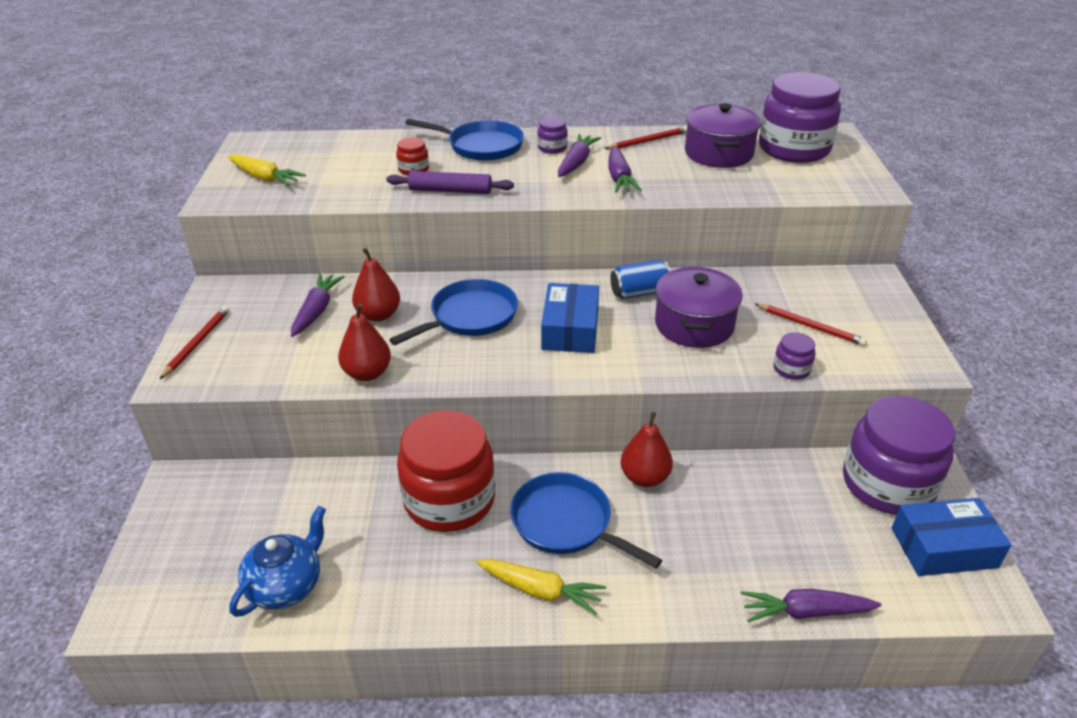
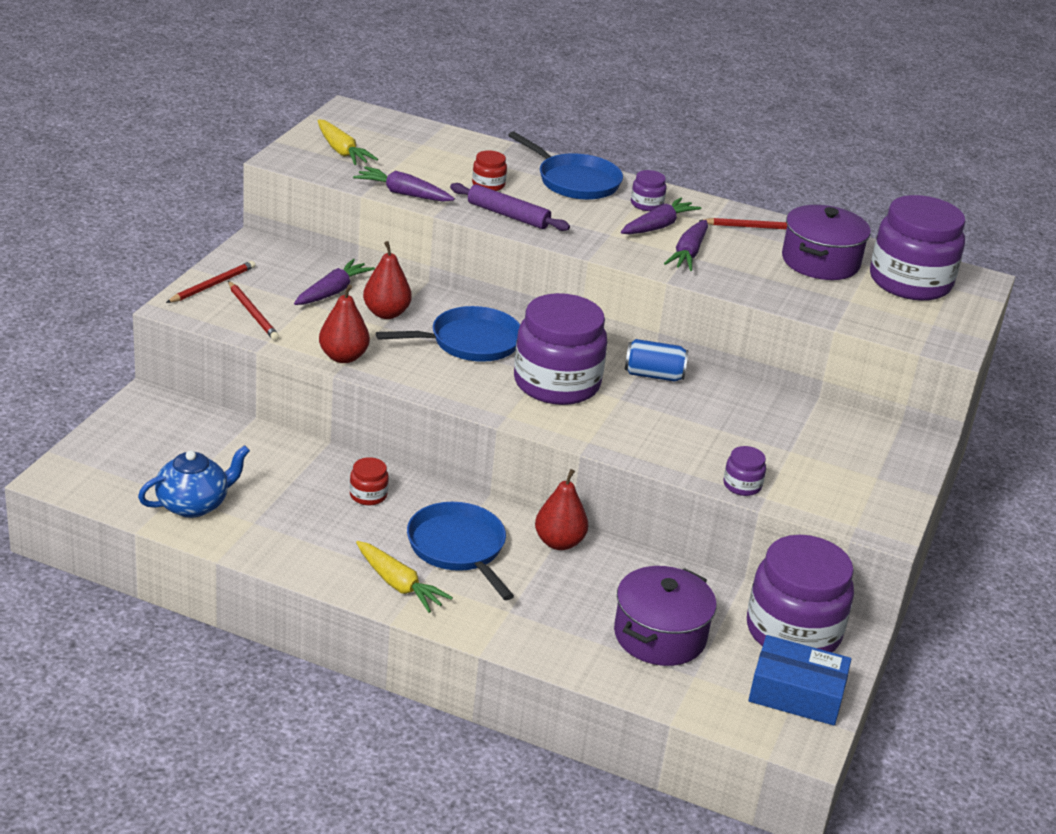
camera: 20 degrees right, 5 degrees down
(449, 500) = (368, 495): red jar -> red jar, size x0.42
(570, 329) = (556, 383): blue box -> purple jar
(694, 325) = (682, 419): purple pot -> purple pot (659, 635)
(805, 612) = (617, 684): purple carrot -> purple carrot (403, 193)
(810, 326) = (800, 459): red pencil -> red pencil (253, 313)

